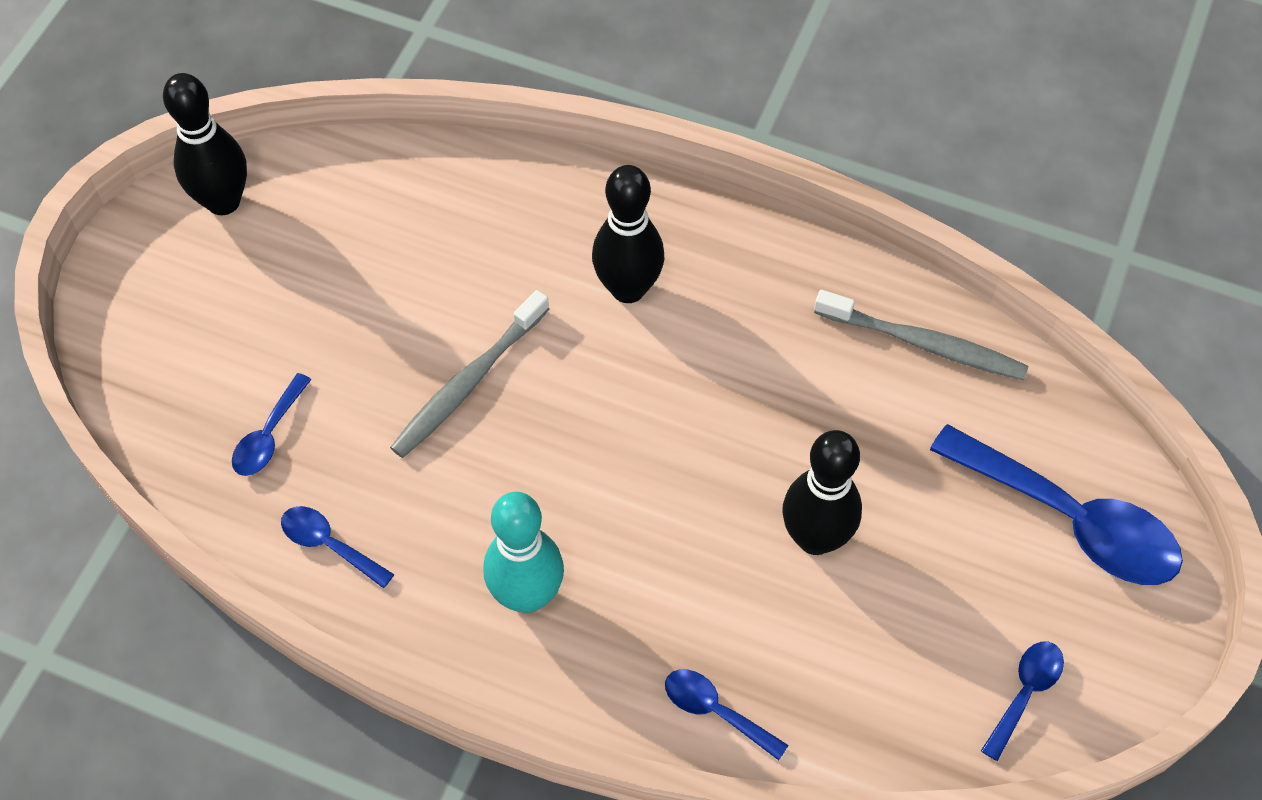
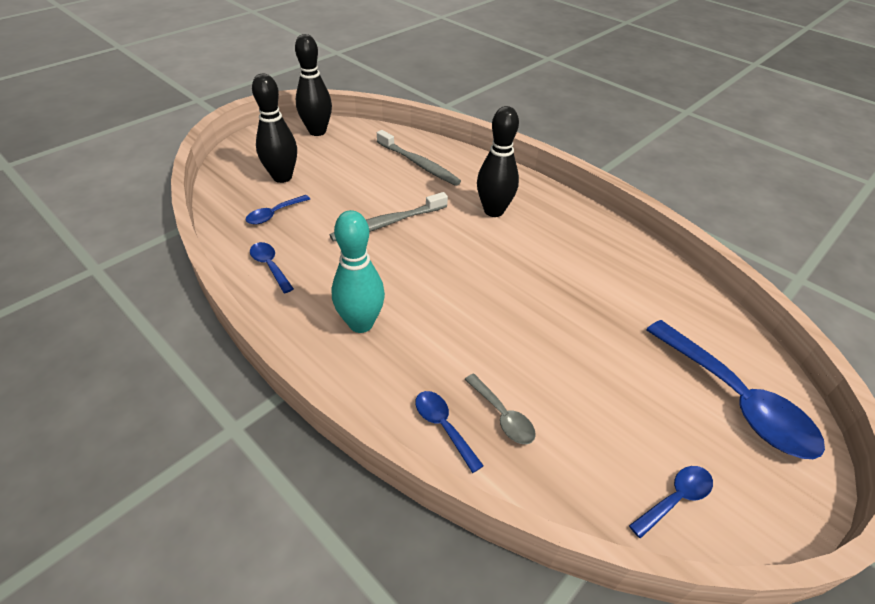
camera: 20 degrees right, 15 degrees down
(784, 664) = (502, 416): none -> grey spoon
(815, 538) = (553, 353): black bowling pin -> black bowling pin (282, 177)
(923, 343) = (657, 280): grey toothbrush -> grey toothbrush (418, 164)

